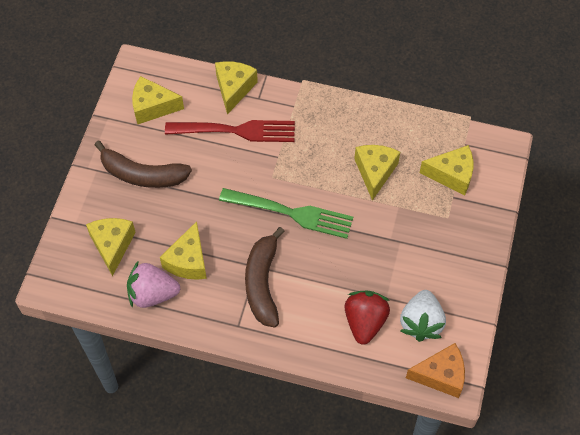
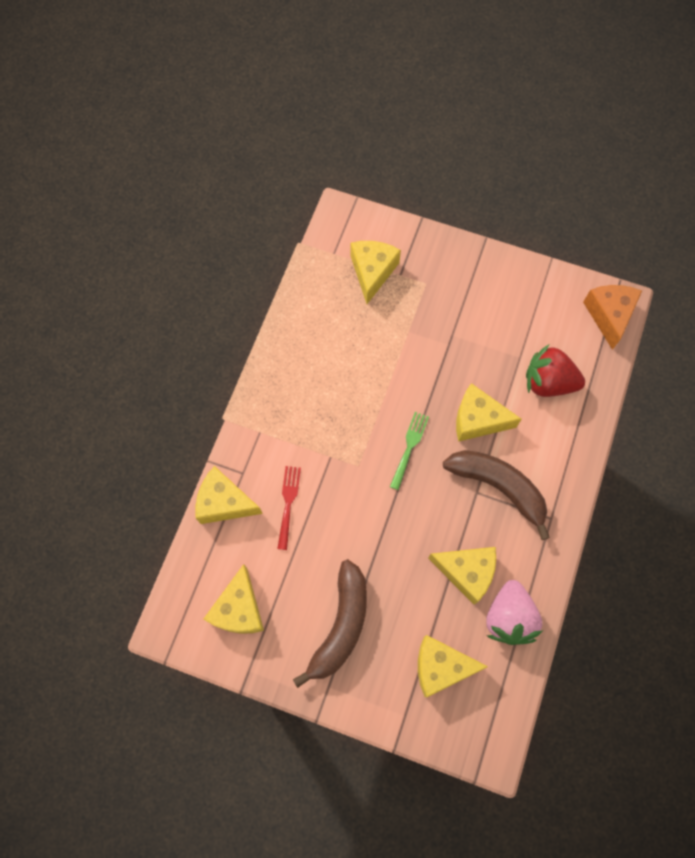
camera: 85 degrees left, 10 degrees up
(236, 131) = (288, 503): red fork -> red fork, size x0.52
(262, 283) = (498, 487): brown banana -> brown banana turned 150 degrees counterclockwise
(291, 213) = (409, 447): green fork -> green fork, size x0.52
(375, 172) = (362, 350): yellow cheese -> yellow cheese (478, 420)
(421, 323) = (550, 326): white strawberry -> none

